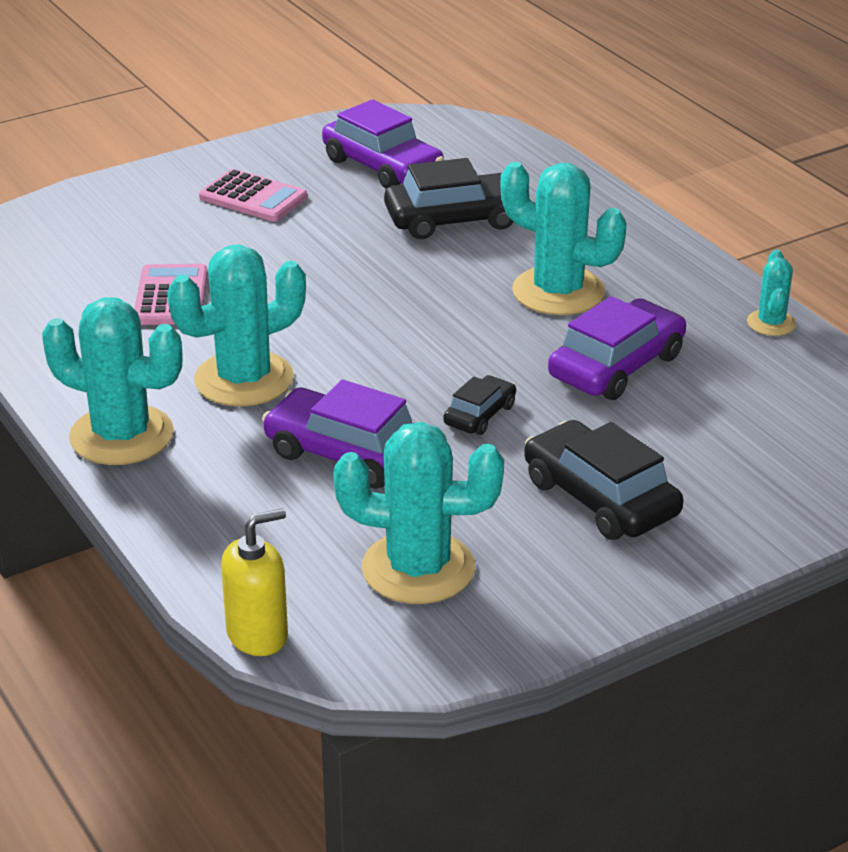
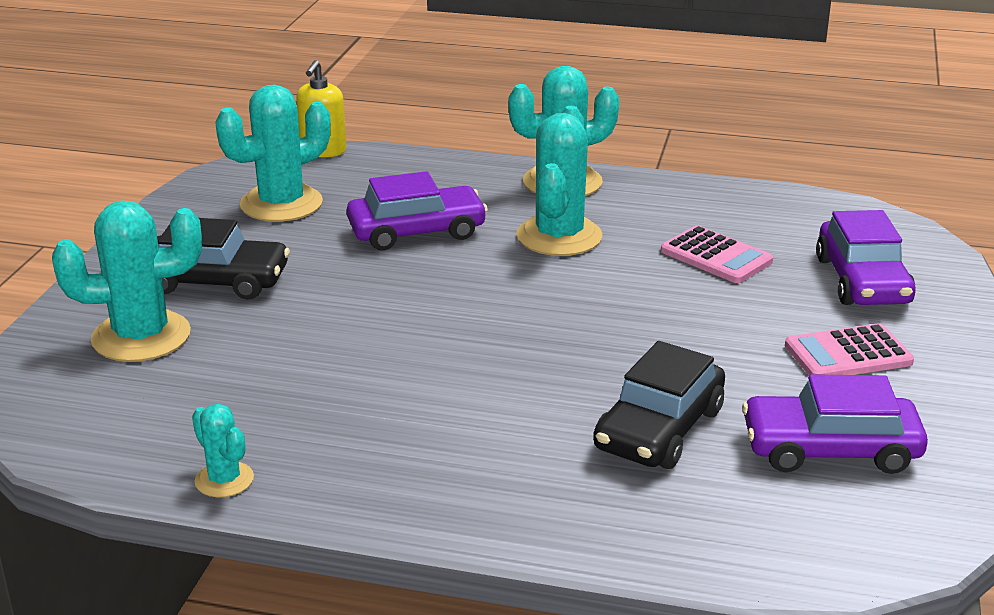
camera: 135 degrees right, 5 degrees down
(479, 415) = (370, 289): black car -> none
(558, 292) = (456, 408): turquoise cactus -> turquoise cactus (141, 336)
(616, 366) = (317, 370): purple car -> purple car (862, 281)

